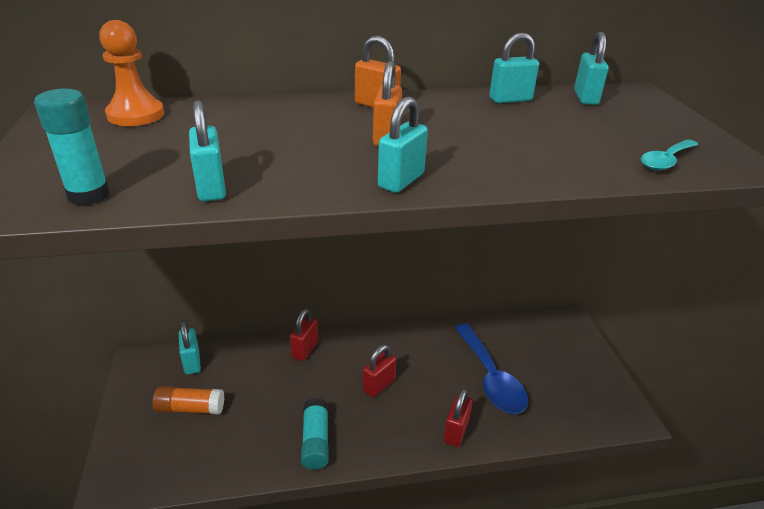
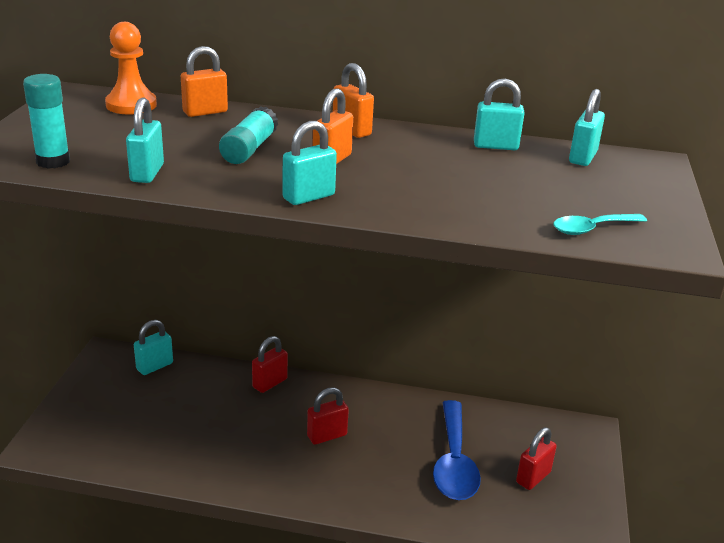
camera: 20 degrees right, 5 degrees down
(190, 408) = (133, 405): orange glue stick -> none
(192, 362) = (154, 366): turquoise padlock -> turquoise padlock turned 45 degrees clockwise
(221, 110) = (205, 112): none -> orange padlock
(315, 441) = (235, 466): turquoise glue stick -> turquoise glue stick (249, 149)
(456, 432) = (382, 500): red padlock -> red padlock (533, 477)

